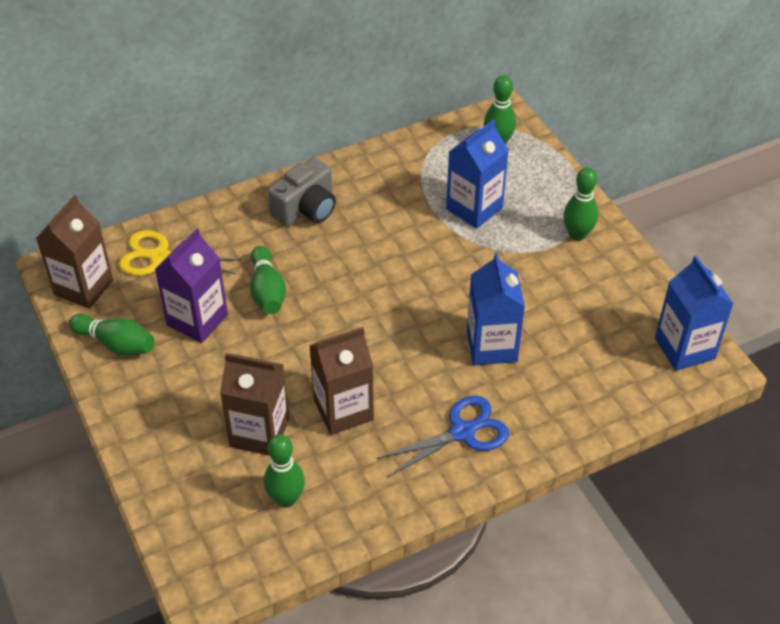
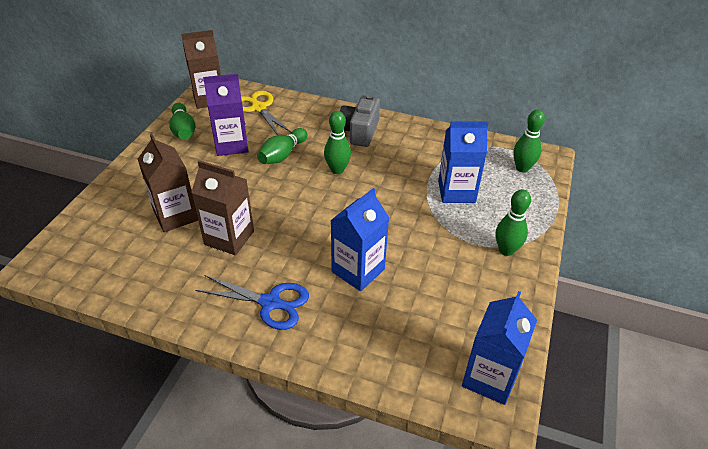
camera: 45 degrees right, 5 degrees down
(286, 499) = (136, 257): green bowling pin -> green bowling pin (337, 170)
(306, 209) = (359, 132): grey camera -> grey camera turned 105 degrees clockwise

